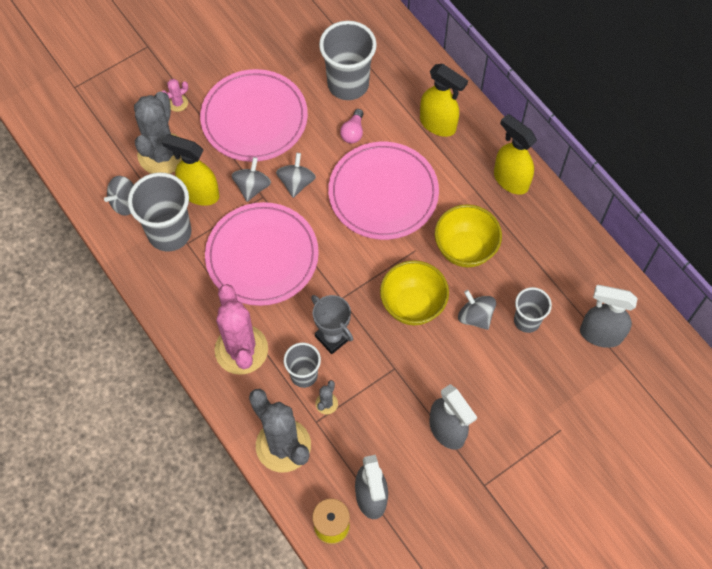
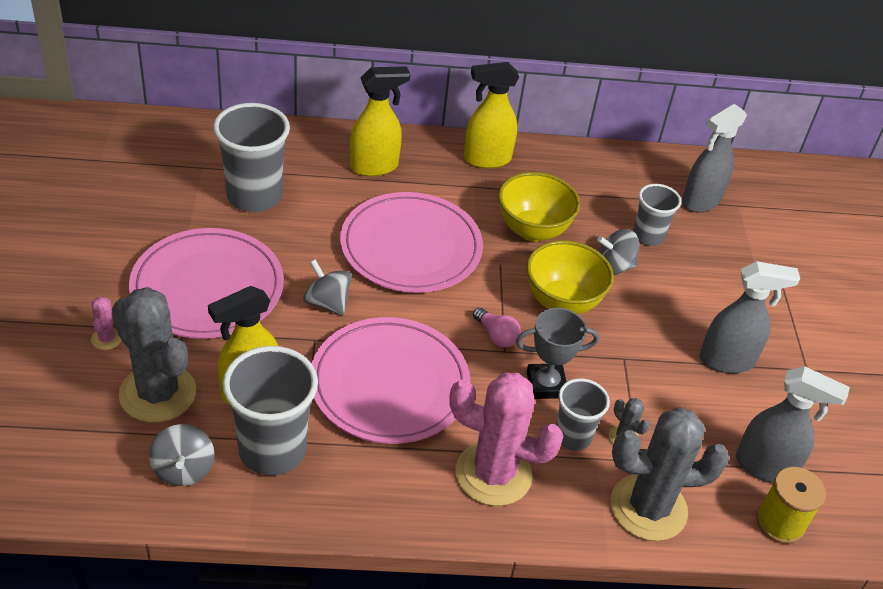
camera: 60 degrees left, 20 degrees down
(252, 187) = (292, 340): grey spinning top -> none
(353, 132) = (315, 226): pink light bulb -> pink light bulb (496, 336)

